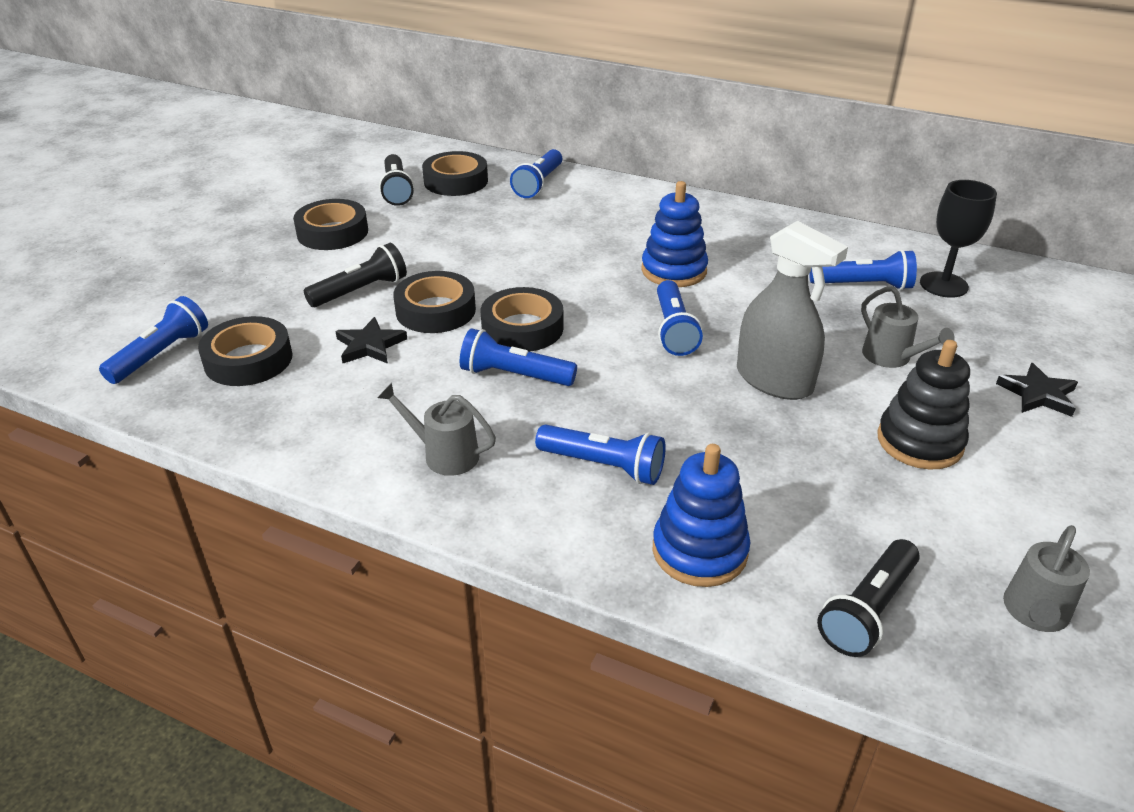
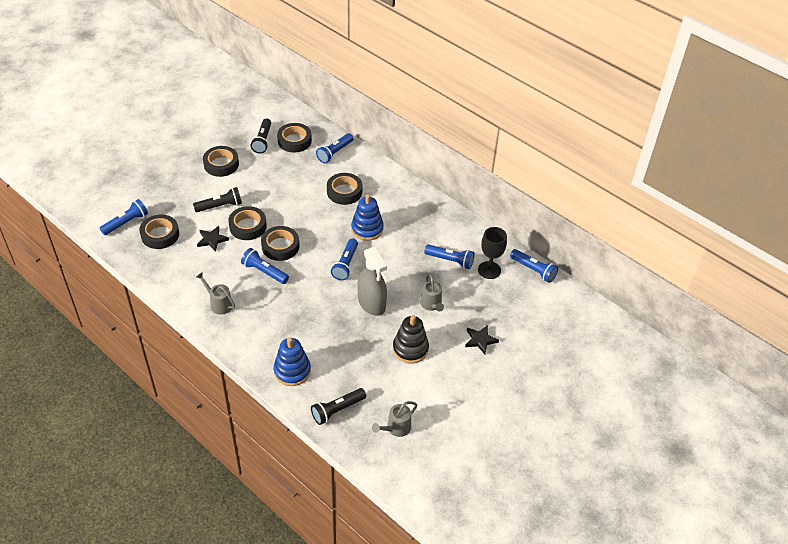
camera: 15 degrees right, 10 degrees up
(592, 229) = (344, 192): none -> black tape
(603, 466) = (277, 325): blue flashlight -> blue flashlight (533, 270)

